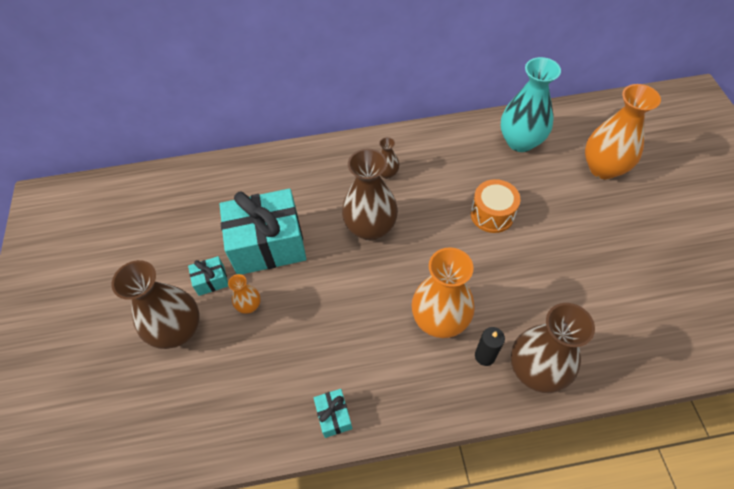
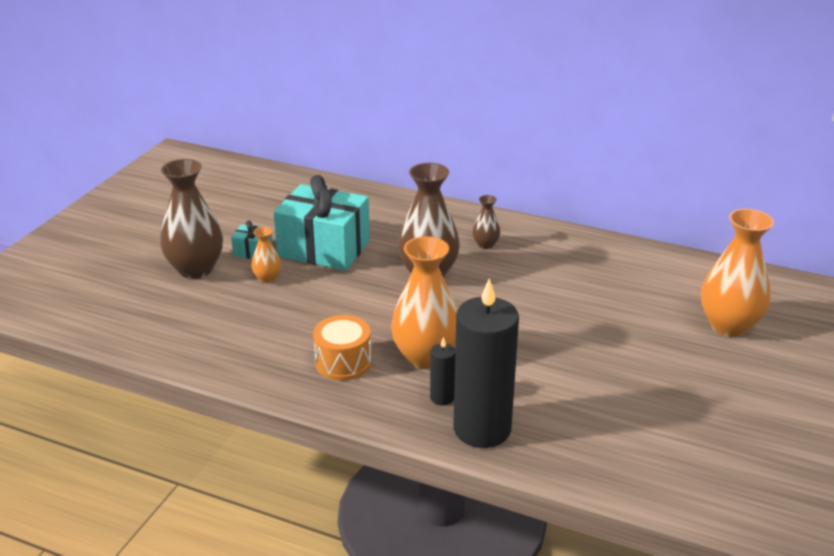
camera: 30 degrees right, 25 degrees down
(334, 416) = (263, 372): turquoise gift -> none
(492, 214) = (561, 311): orange drum -> orange drum (343, 362)
(520, 142) = (654, 273): turquoise vase -> none
(536, 370) = (482, 429): brown vase -> black candle

